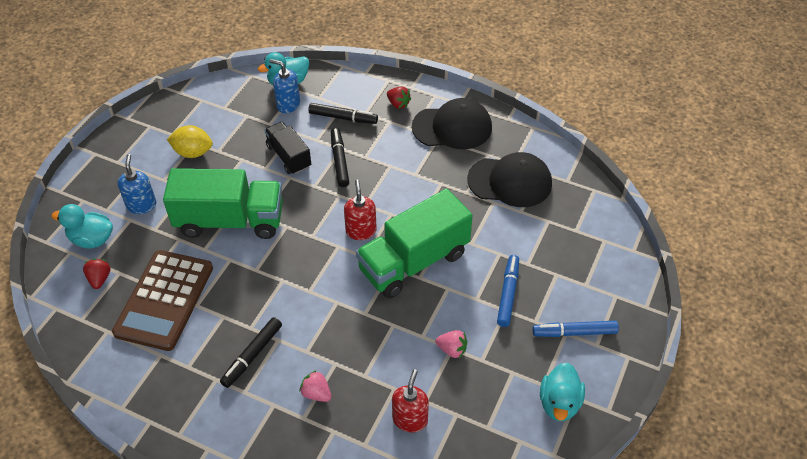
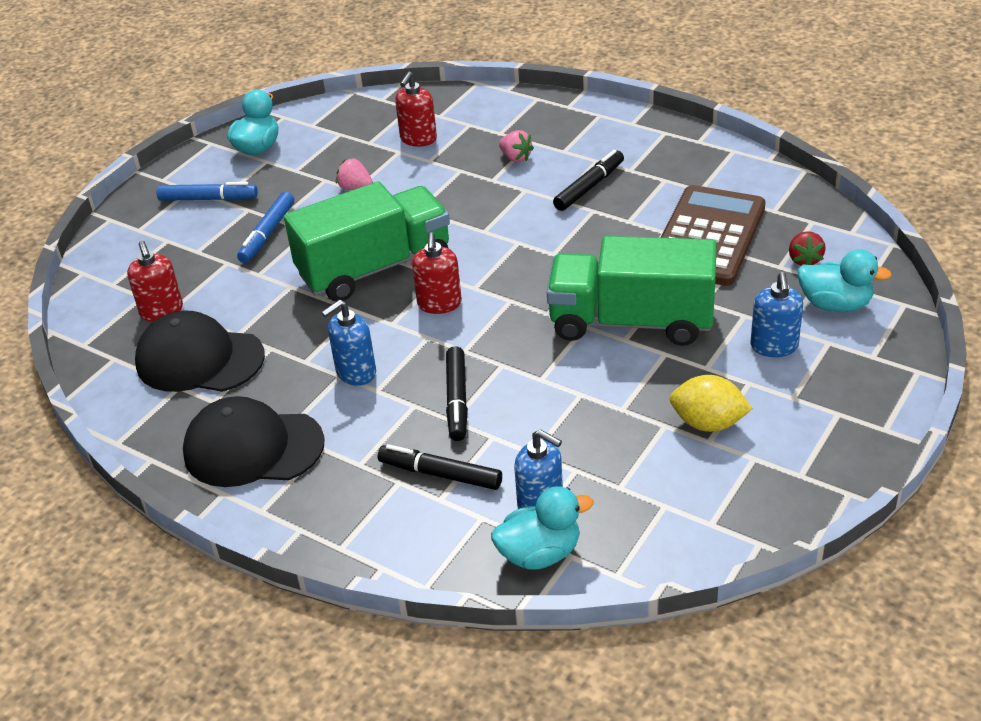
camera: 170 degrees left, 10 degrees down
(289, 156) = (541, 410): black truck -> none
(398, 104) = (334, 496): red strawberry -> none
(406, 176) = (355, 372): none -> blue soap dispenser
(554, 218) = (162, 311): none -> red soap dispenser

